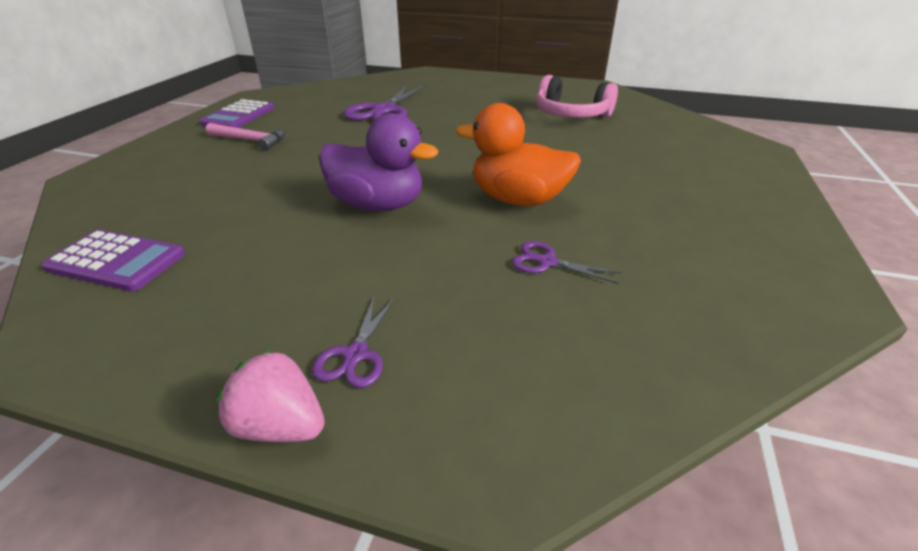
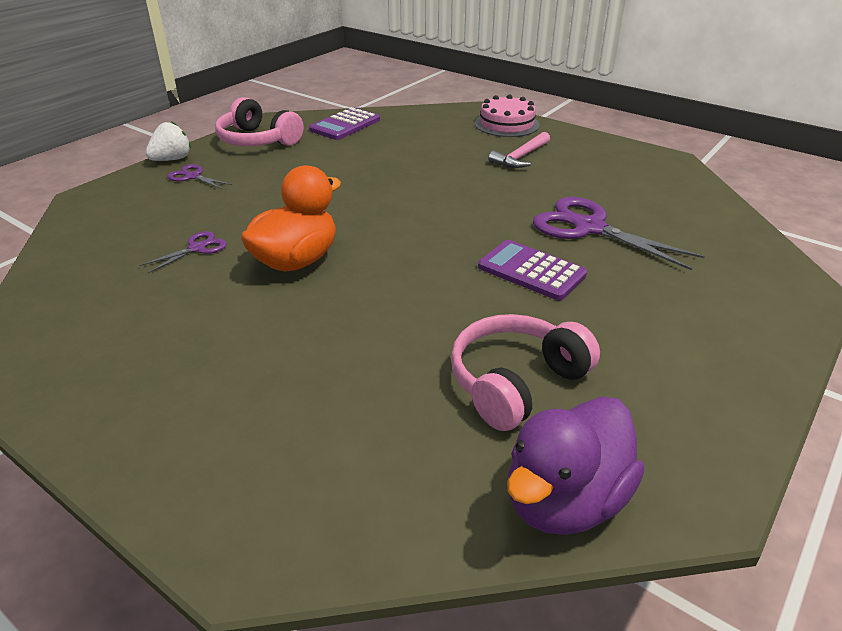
camera: 110 degrees right, 0 degrees up
(150, 155) = (506, 124): none -> pink cake
(178, 336) = (258, 140): none -> pink headphones
(239, 116) = (597, 153): purple calculator -> purple calculator (531, 271)
(280, 425) = (172, 159): pink strawberry -> white strawberry
(378, 205) = (345, 198): purple duck -> purple duck (565, 500)

